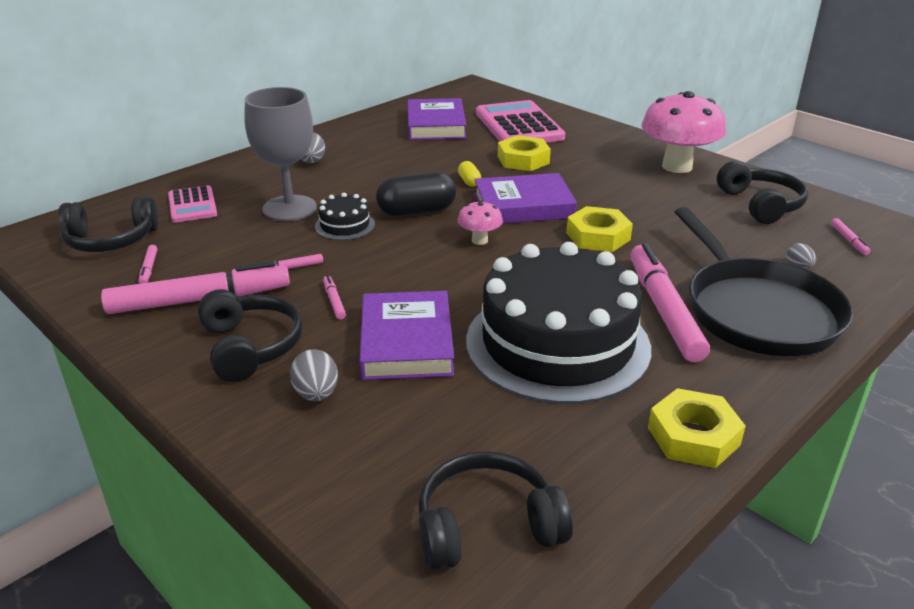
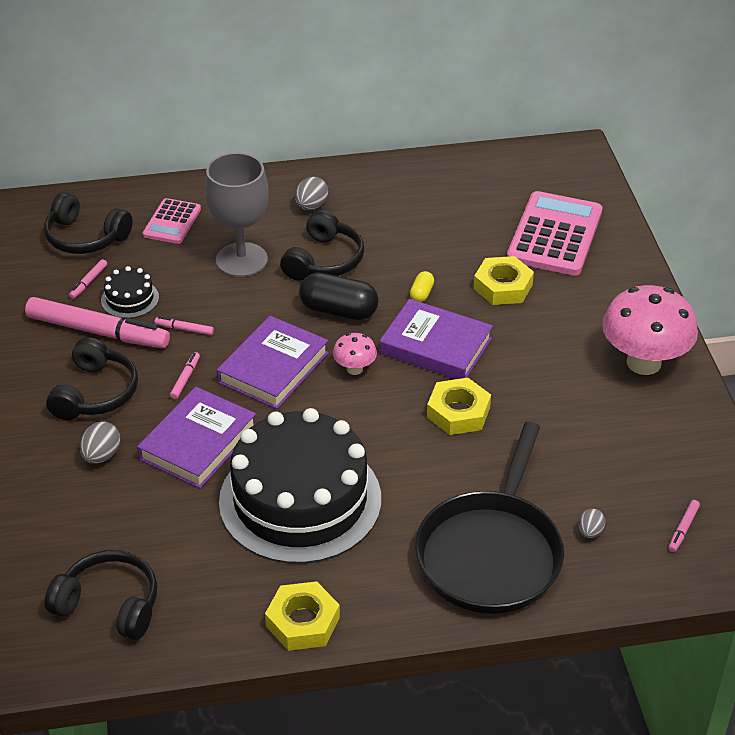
camera: 35 degrees right, 10 degrees up
(345, 225) = (266, 300): black cake -> black cake (130, 299)
(436, 125) = (473, 200): purple book -> purple book (273, 368)
(664, 310) = (417, 513): pink marker -> none
(760, 205) = (659, 448): black headphones -> black headphones (323, 260)

